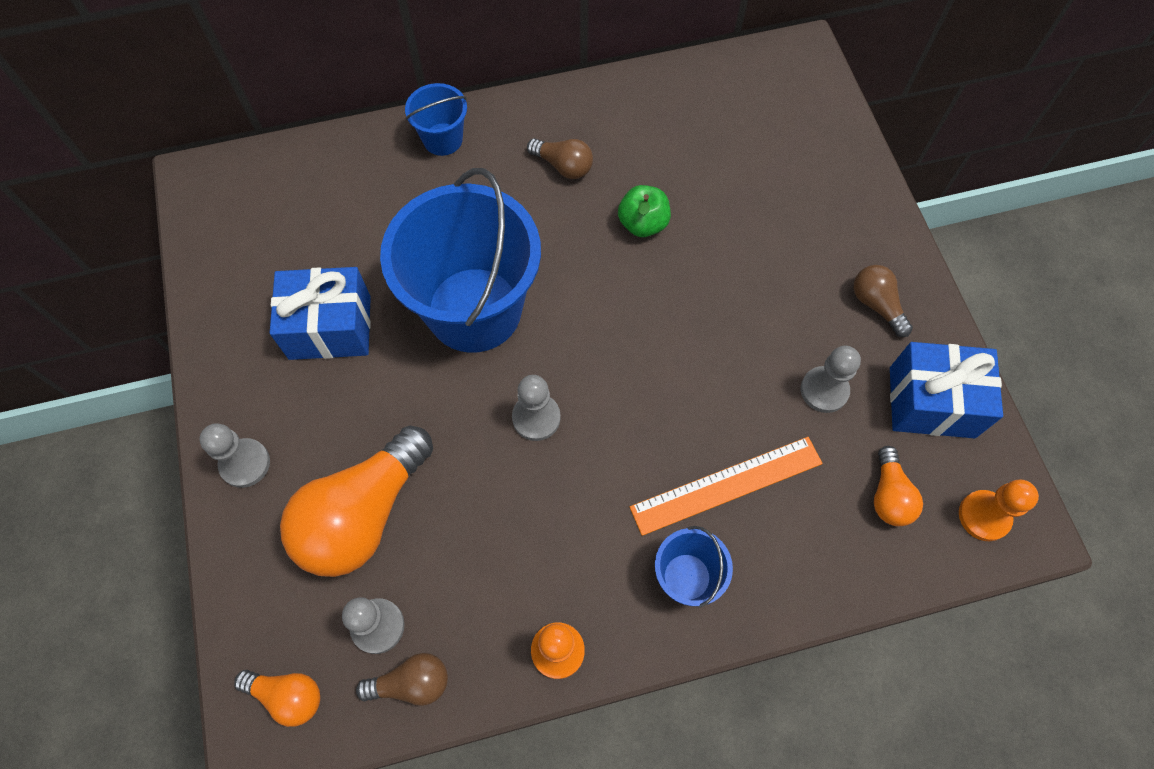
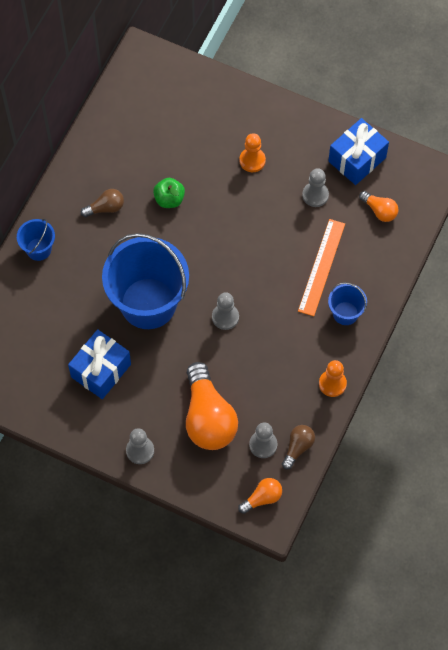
camera: 50 degrees left, 0 degrees up
(876, 305) = (296, 140): brown light bulb -> none
(984, 516) = (418, 184): orange pawn -> orange pawn (252, 160)

